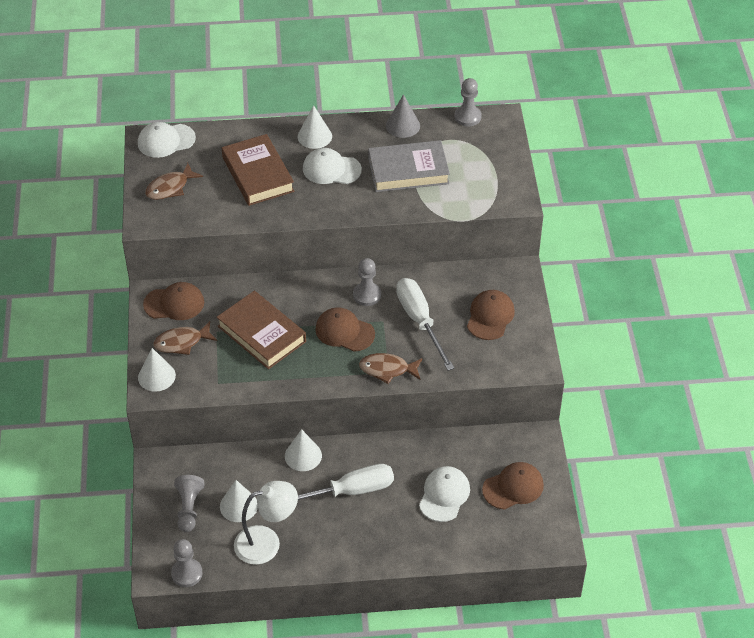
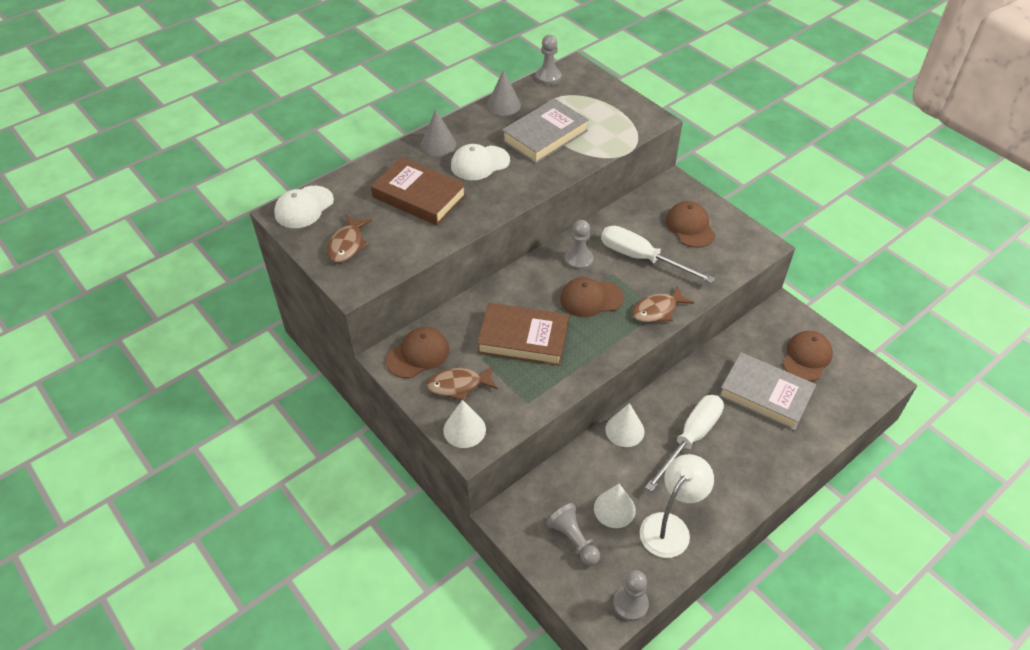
camera: 35 degrees left, 0 degrees up
(182, 342) = (458, 385): brown fish -> brown fish turned 45 degrees clockwise
(314, 136) = (438, 144): white cone -> grey cone
(444, 495) = (765, 395): white cap -> grey book

